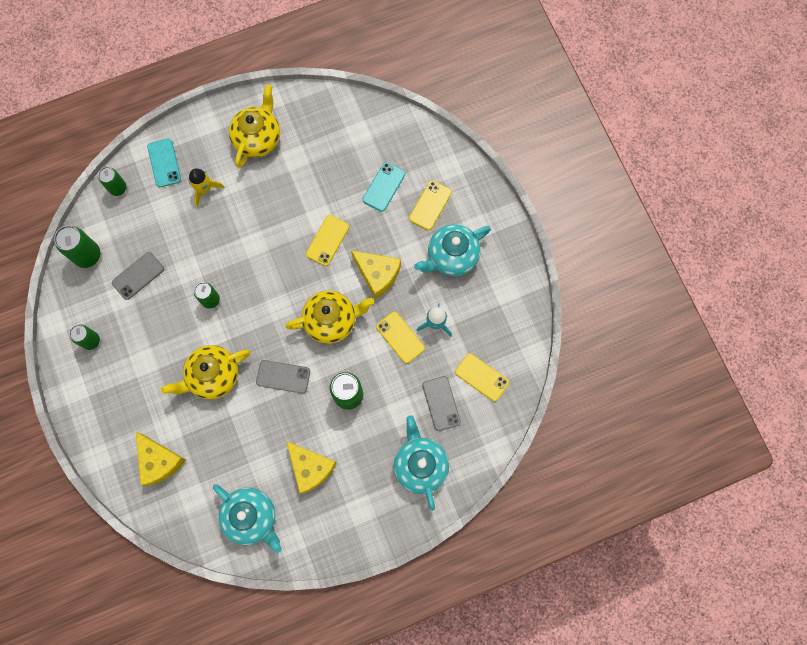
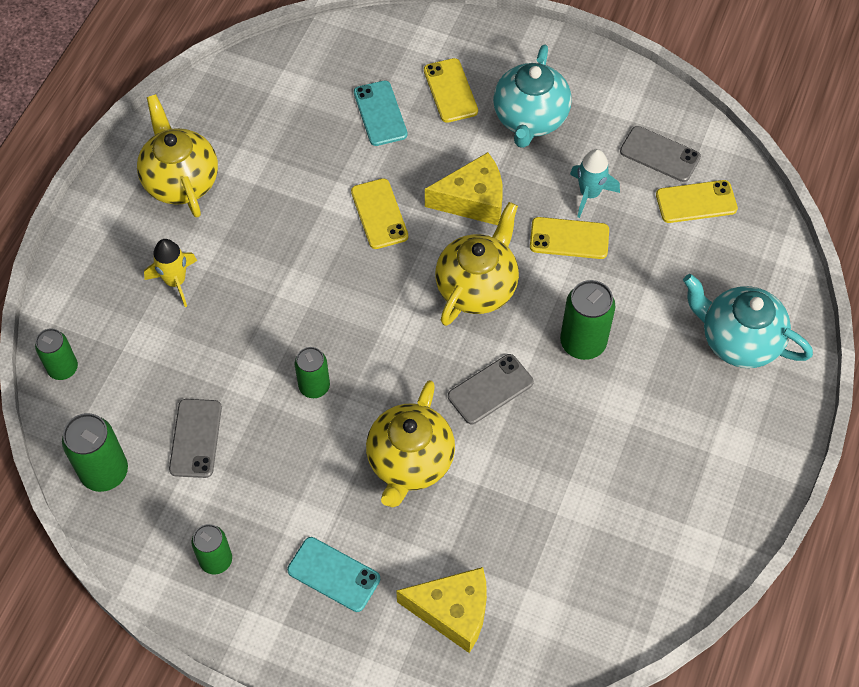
camera: 45 degrees left, 15 degrees down
(164, 163) = (93, 295): turquoise phone -> turquoise phone (334, 574)
(251, 517) = (628, 566): turquoise teapot -> none
(310, 468) = (630, 452): yellow cheese -> none
(441, 403) = (687, 262): grey phone -> grey phone (660, 154)

